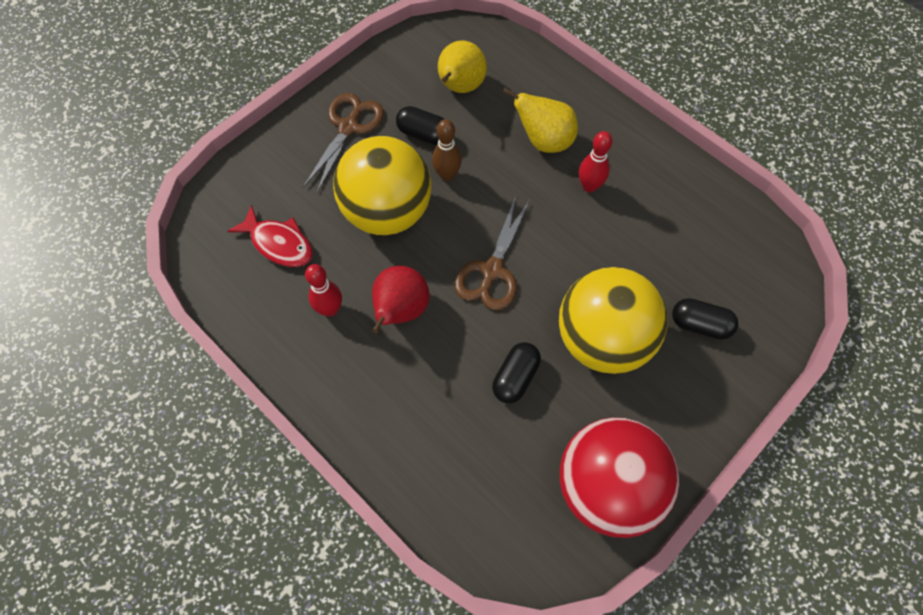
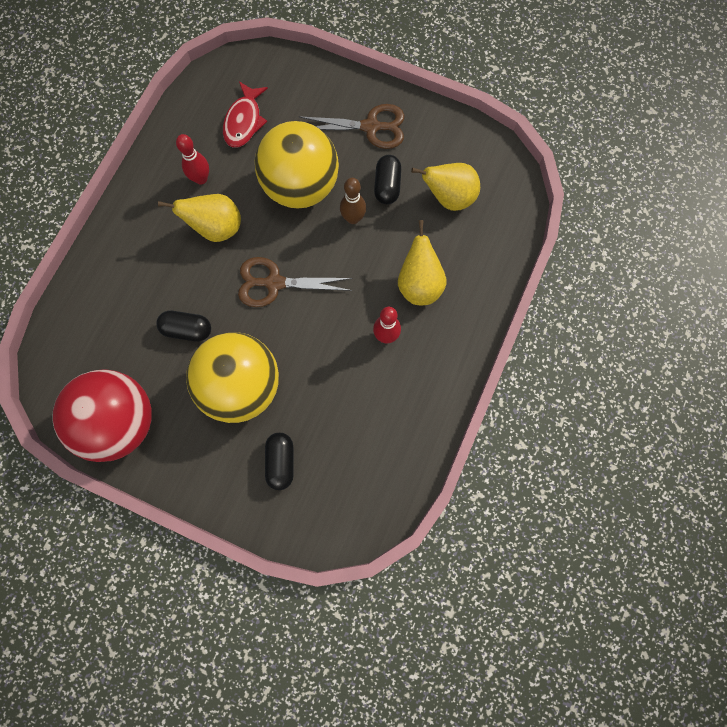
camera: 70 degrees right, 10 degrees up
(400, 310) = (216, 228): red pear -> yellow pear

